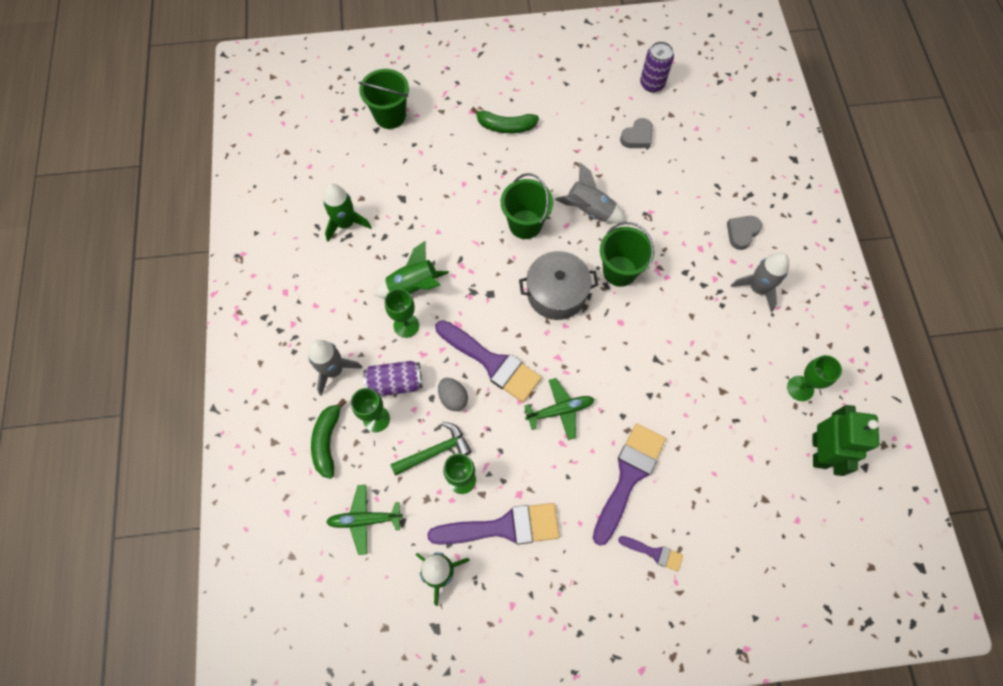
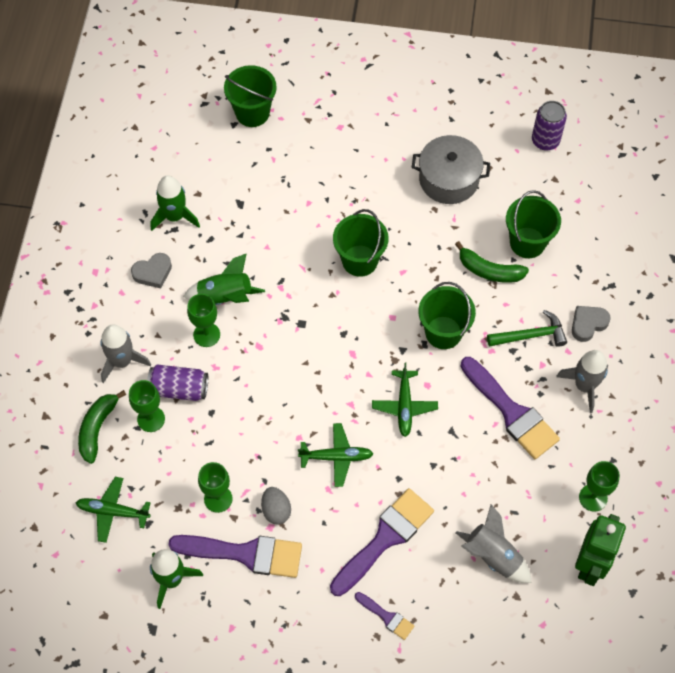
camera: 15 degrees right, 5 degrees down
(435, 451) = (200, 465): green hammer -> green hammer (531, 335)
(453, 398) = (233, 418): grey egg -> grey egg (276, 510)
(492, 363) = (282, 393): purple brush -> purple brush (511, 412)
(505, 126) = (371, 151): green banana -> green banana (489, 270)
(556, 293) = (370, 339): grey pot -> grey pot (449, 179)
(589, 210) = (432, 261): grey rocket -> grey rocket (493, 556)
(606, 346) = (404, 406): none -> green plane
(637, 137) = (509, 195): grey heart -> grey heart (153, 272)
(666, 174) = (527, 242): none -> green bucket

